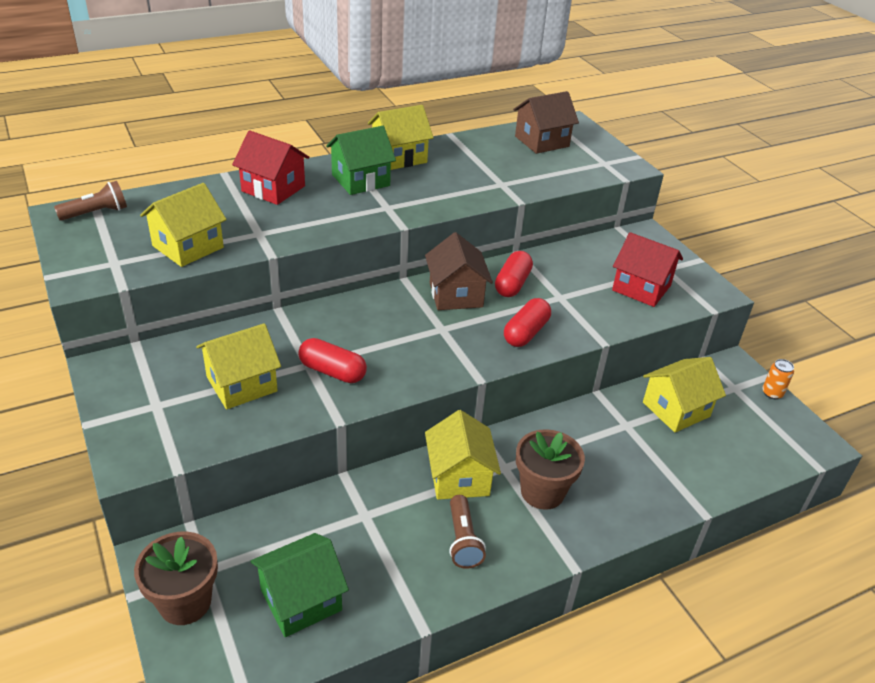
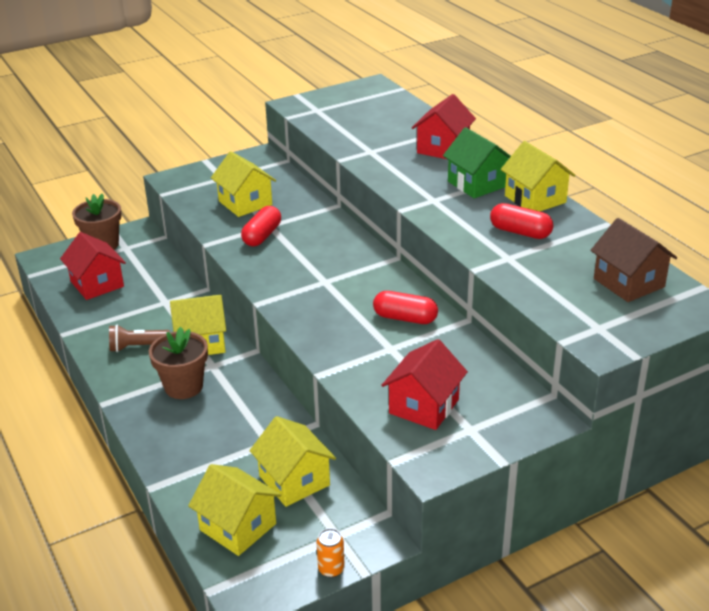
camera: 90 degrees right, 5 degrees down
(96, 213) = (378, 94): brown flashlight -> none
(188, 247) = (343, 129): yellow house -> yellow house (238, 527)
(301, 600) = (97, 284): green house -> red house
(456, 294) = (378, 286): brown house -> none
(526, 333) = (327, 327): red capsule -> red capsule (520, 232)

